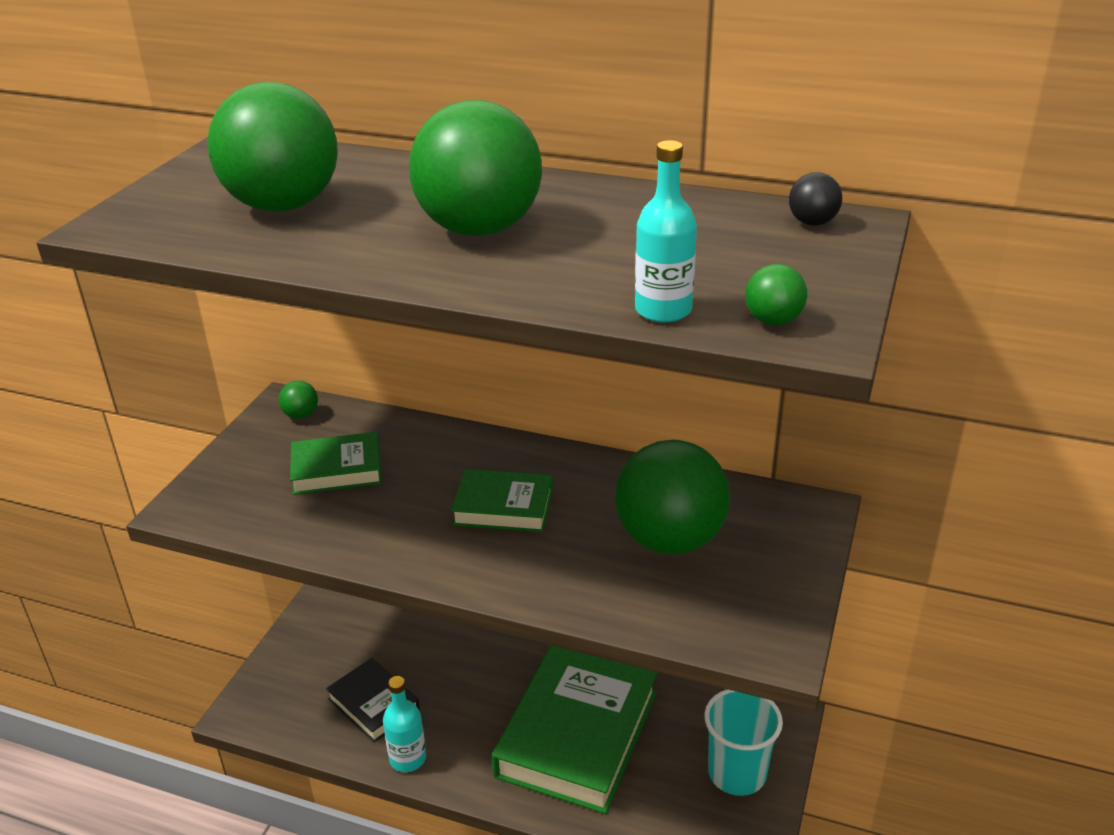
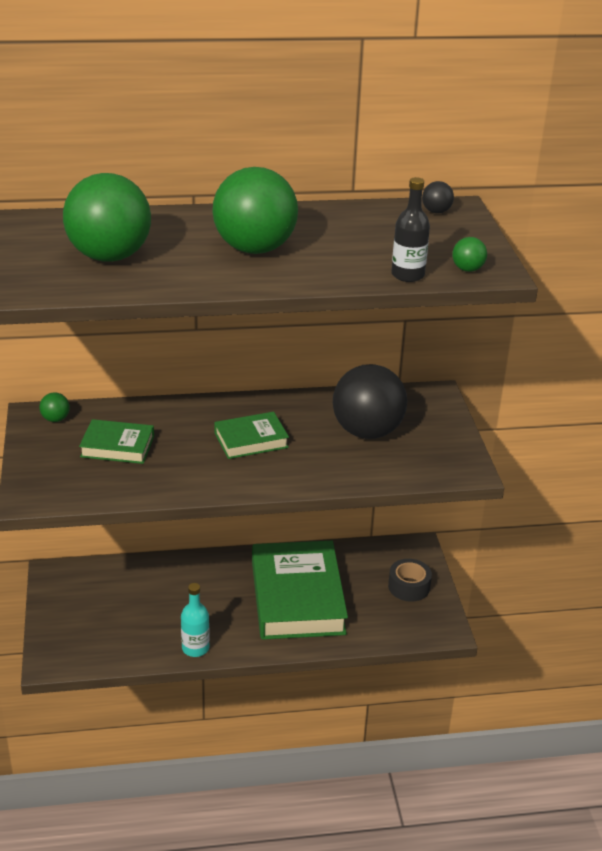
camera: 30 degrees left, 0 degrees up
(337, 470) = (117, 446): green book -> green book turned 45 degrees clockwise
(373, 704) = (146, 625): black book -> none
(663, 310) = (407, 275): turquoise bottle -> black bottle
(670, 540) = (367, 432): green ball -> black ball
(737, 773) = (409, 587): turquoise cup -> black tape

